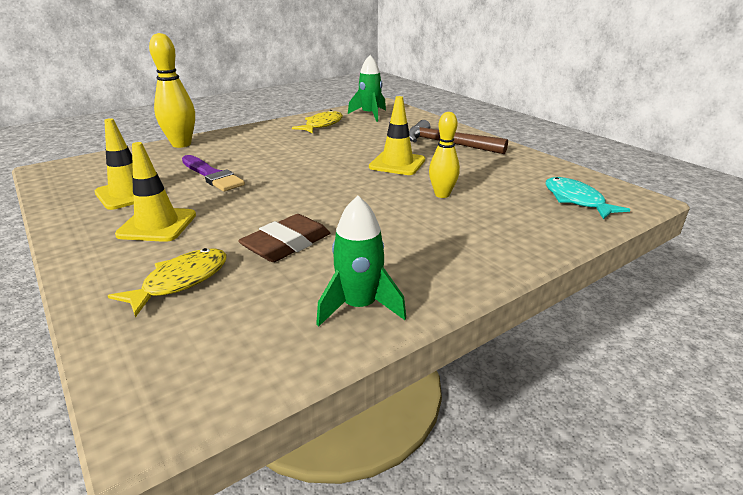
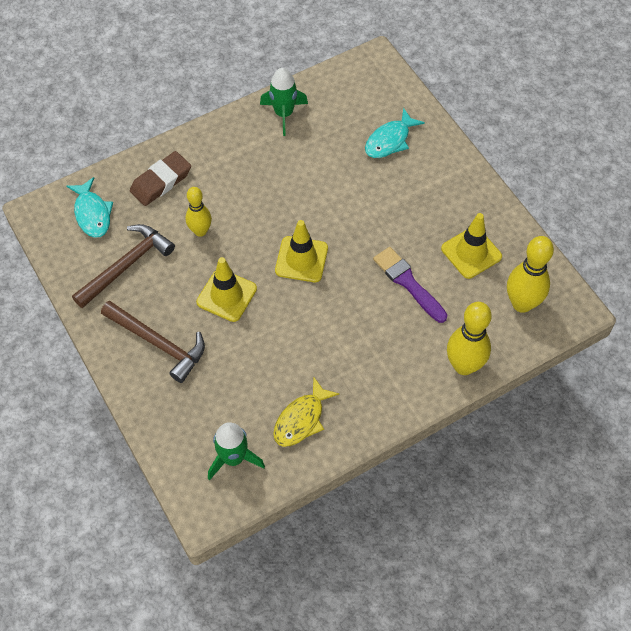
camera: 175 degrees left, 30 degrees up
(100, 170) = (522, 303): none -> yellow bowling pin
(157, 225) = (428, 202): yellow traffic cone -> yellow traffic cone (301, 259)
(180, 281) = (390, 140): yellow fish -> turquoise fish
(287, 244) = (328, 172): brown eraser -> brown eraser (161, 182)
(507, 174) = (126, 265): none -> brown hammer

